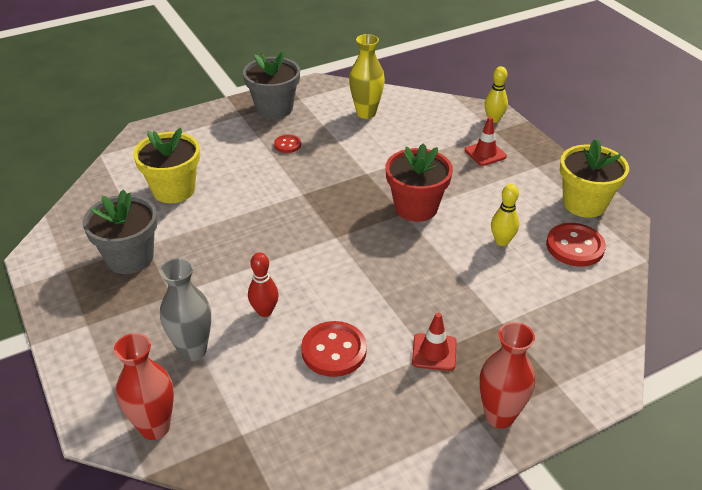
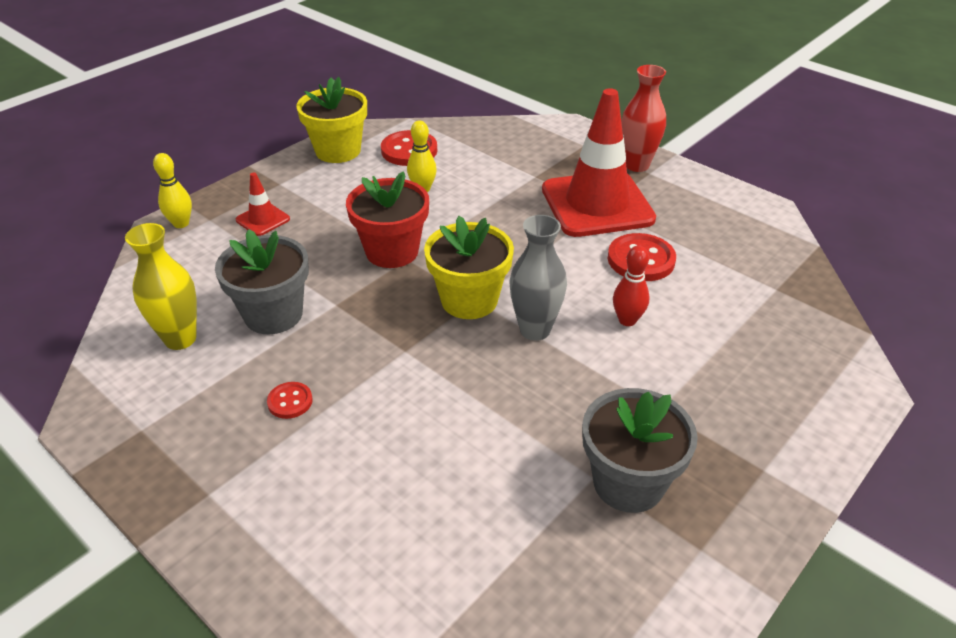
camera: 110 degrees left, 0 degrees up
(155, 427) = (825, 347): red vase -> none
(174, 190) = (457, 499): yellow flower pot -> yellow flower pot (469, 300)
(193, 350) = (720, 356): grey vase -> grey vase (535, 330)
(274, 108) = (179, 453): grey flower pot -> grey flower pot (273, 314)
(434, 352) = (597, 204): red traffic cone -> red traffic cone, size x2.34

